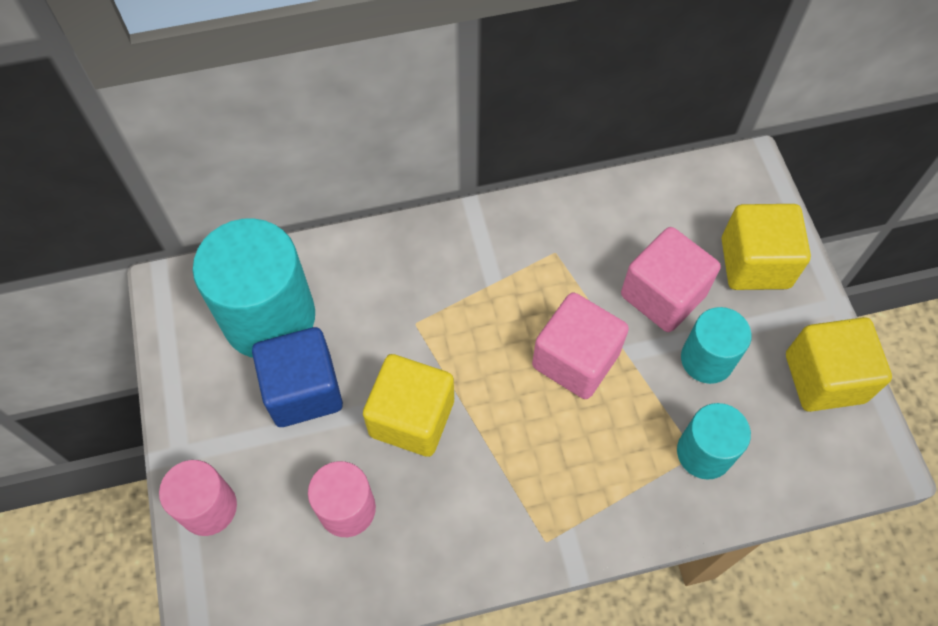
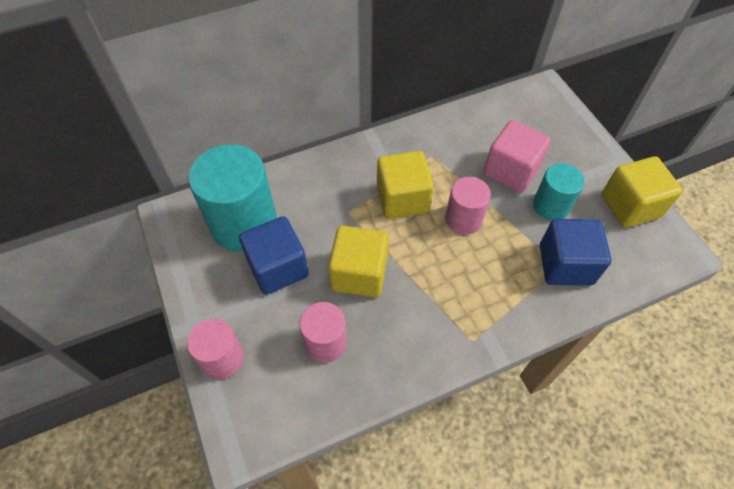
camera: 10 degrees left, 5 degrees down
(575, 360) = (463, 219): pink cube -> pink cylinder
(704, 452) = (565, 264): turquoise cylinder -> blue cube
(755, 263) = (565, 143): yellow cube -> yellow cube (402, 199)

